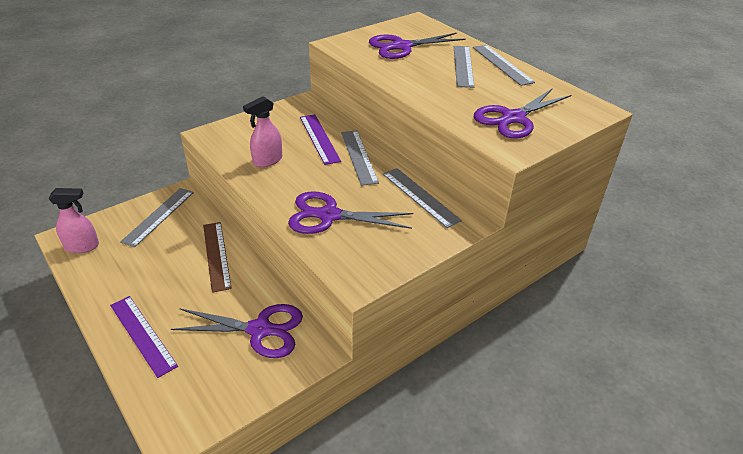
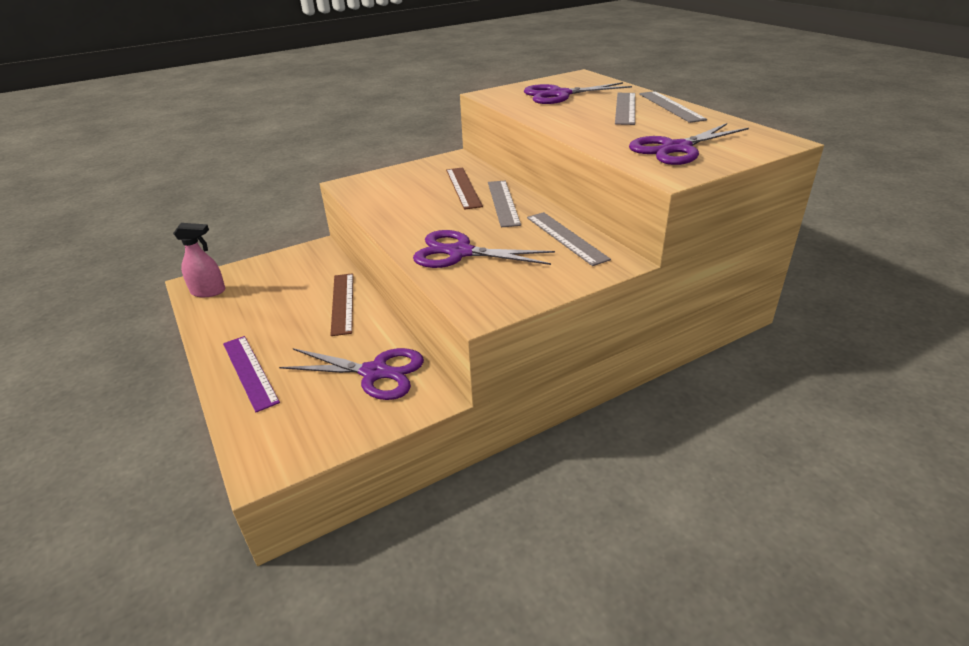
camera: 10 degrees right, 5 degrees down
(158, 216) = (291, 267): grey ruler -> none
(267, 160) = (403, 205): pink spray bottle -> none
(319, 138) = (463, 187): purple ruler -> brown ruler

